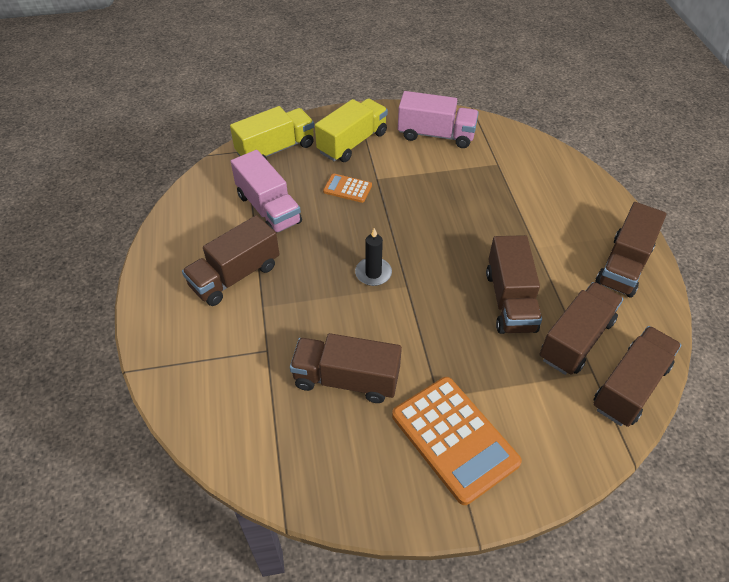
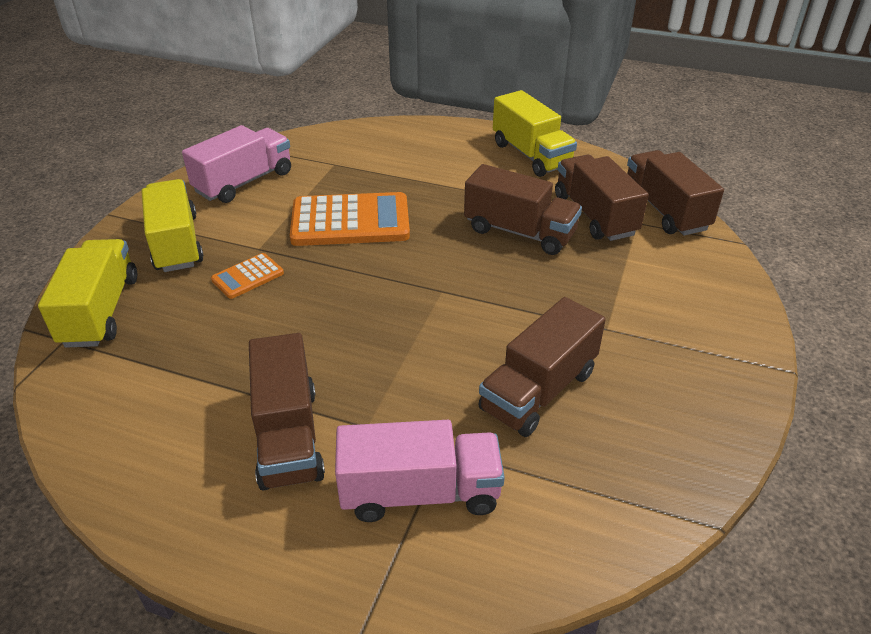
camera: 60 degrees left, 10 degrees down
(268, 209) = (202, 358): pink truck -> pink truck (420, 492)
(373, 273) = (401, 308): black candle -> none
(454, 439) = (665, 338): orange calculator -> orange calculator (350, 221)
(623, 265) = (531, 155): brown truck -> yellow truck

